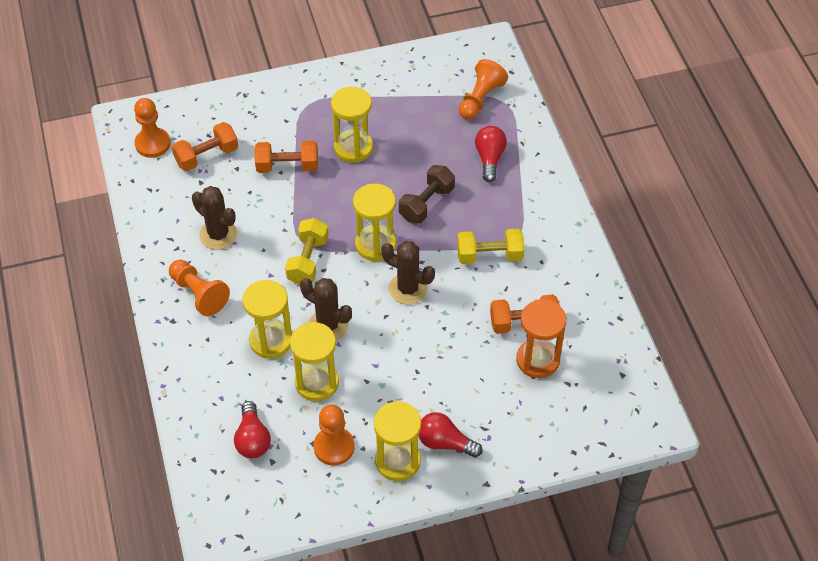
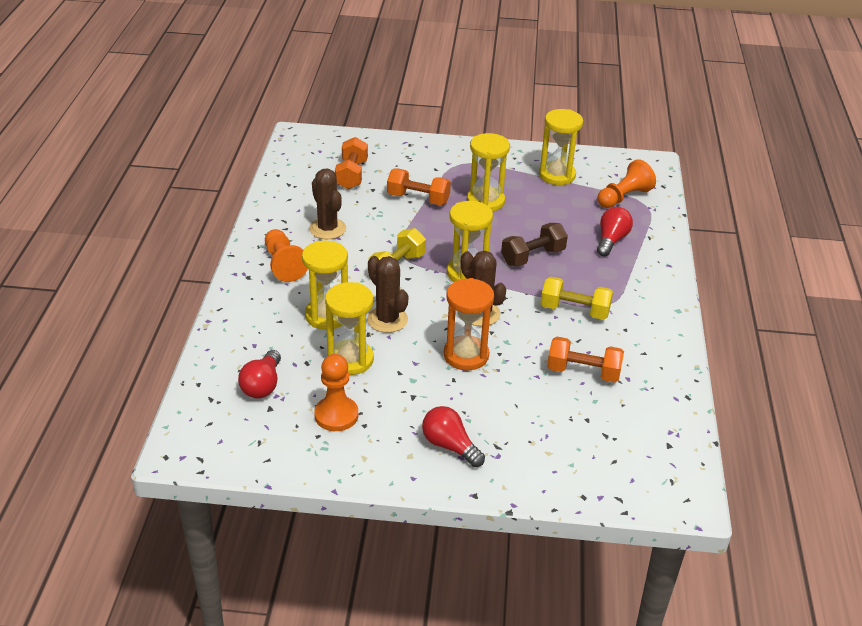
camera: 20 degrees right, 15 degrees down
(152, 144) = (311, 156): orange pawn -> none
(206, 156) = (351, 175): orange dumbbell -> orange dumbbell turned 75 degrees counterclockwise
(397, 461) = (393, 446): yellow hourglass -> yellow hourglass (557, 175)
(537, 360) = (582, 406): orange hourglass -> orange hourglass (466, 355)

